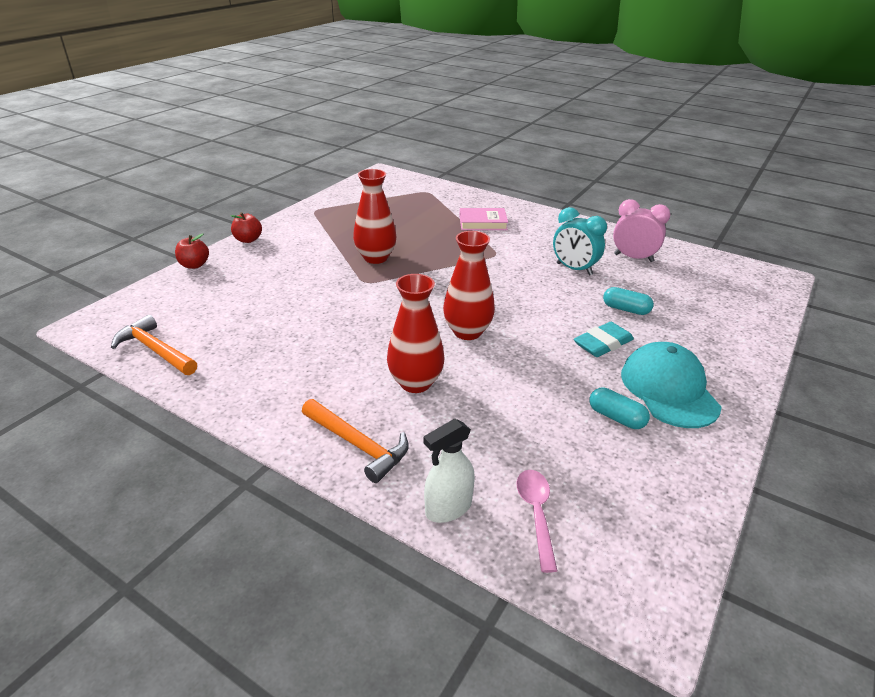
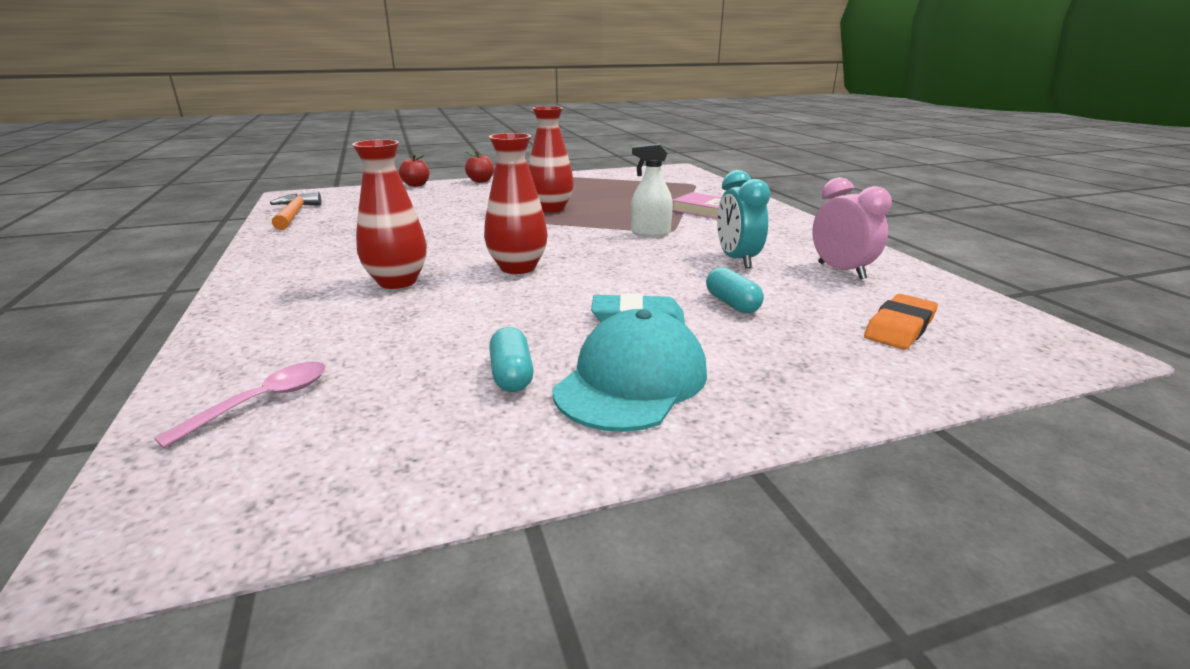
camera: 40 degrees right, 10 degrees down
(358, 444) = (269, 298): orange hammer -> none
(448, 508) = (220, 361): white spray bottle -> white spray bottle (650, 233)
(711, 294) = (899, 328): none -> orange eraser

